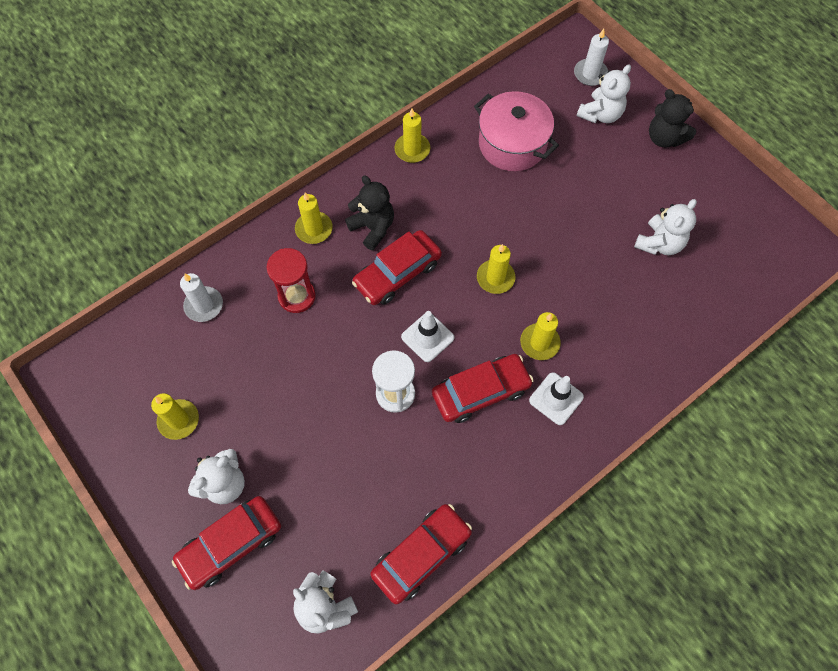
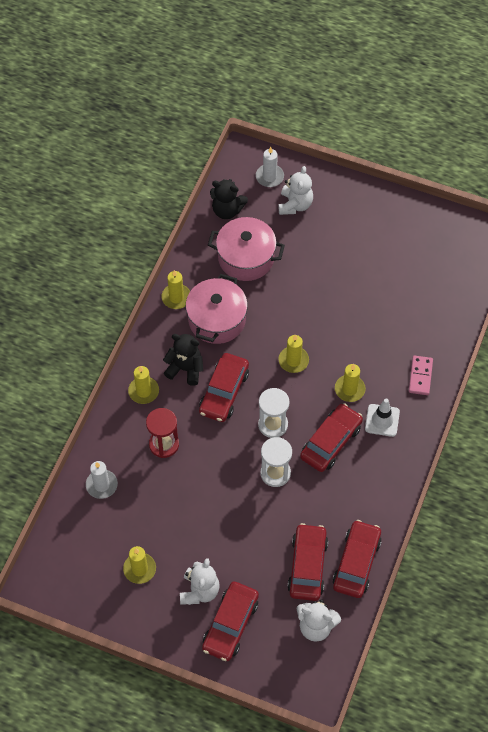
camera: 30 degrees left, 5 degrees down
(362, 525) = (307, 566): none -> red car
(427, 337) = (273, 425): white traffic cone -> white hourglass
(440, 193) = (217, 319): none -> pink pot
(632, 371) = (420, 376): none -> pink domino
(659, 243) = (389, 280): white teddy bear -> none
(664, 138) = (349, 201): black teddy bear -> black teddy bear (227, 210)

